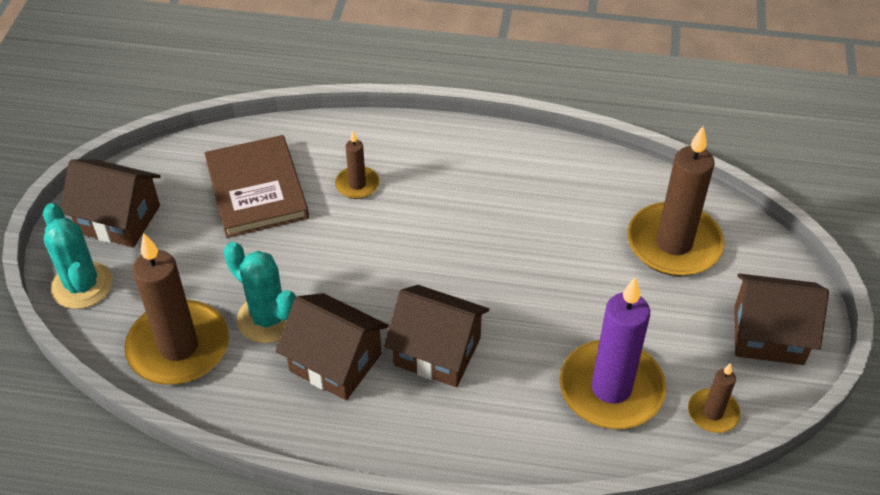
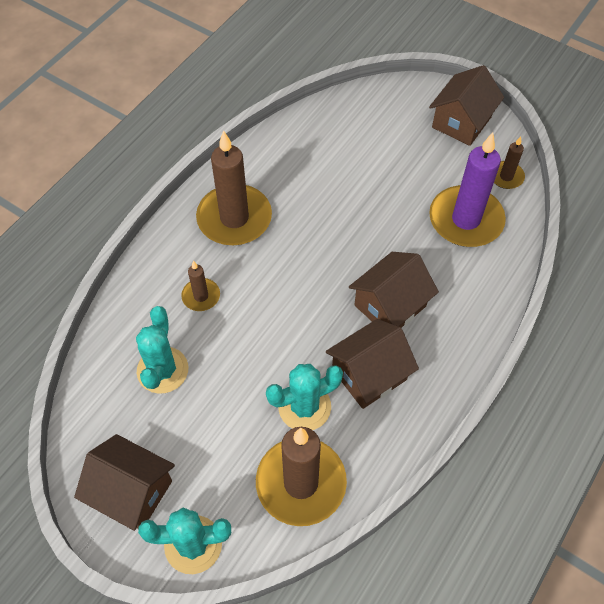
camera: 65 degrees left, 10 degrees up
(119, 219) = (132, 492): brown house -> brown house turned 75 degrees clockwise
(256, 190) = (162, 370): brown book -> turquoise cactus
(674, 244) = (366, 133): brown candle -> brown candle (234, 218)

